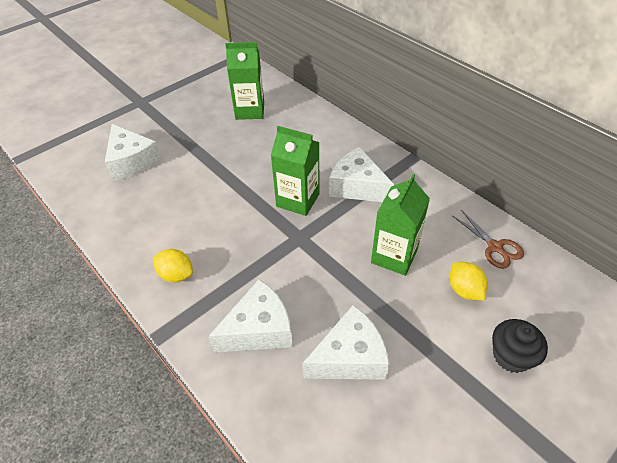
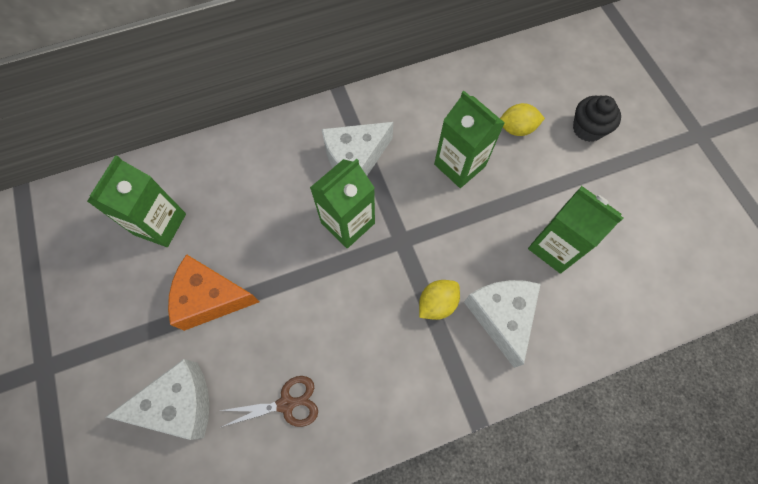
camera: 70 degrees left, 20 degrees up
(176, 275) = (402, 384): yellow lemon -> yellow lemon (437, 303)
(208, 150) = (211, 298): none -> orange cheese
(350, 357) = (554, 247): white cheese -> green carton
(495, 247) = (481, 83): brown scissors -> brown scissors (287, 404)

